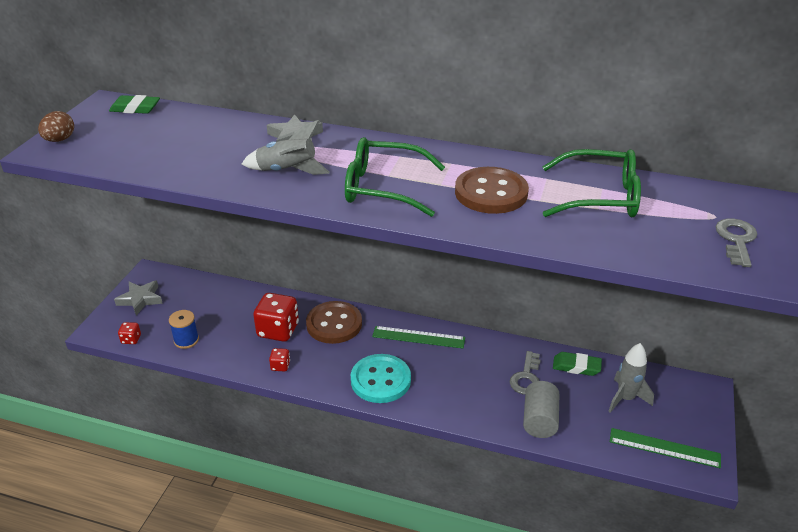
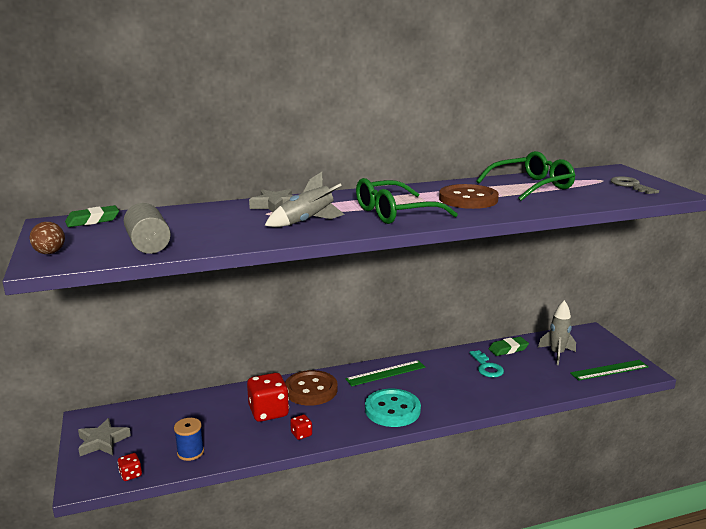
camera: 35 degrees left, 15 degrees down
(526, 377) = (486, 367): grey key -> turquoise key
(539, 420) = (525, 387): grey cylinder -> grey cylinder (148, 245)

